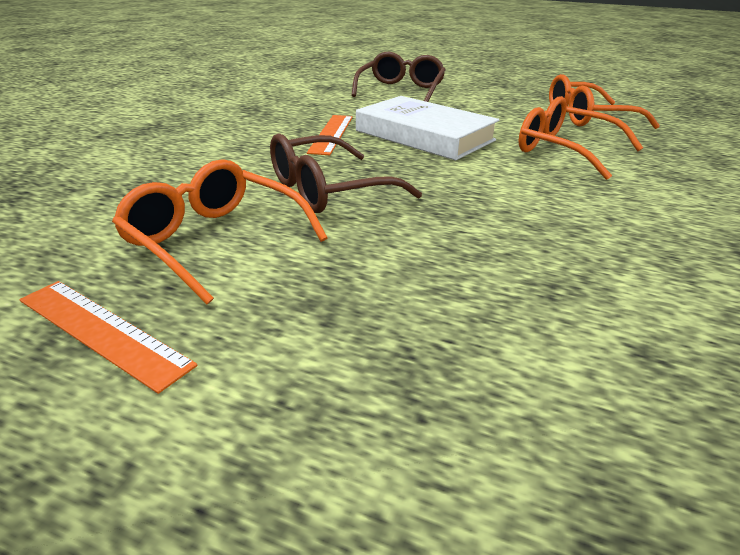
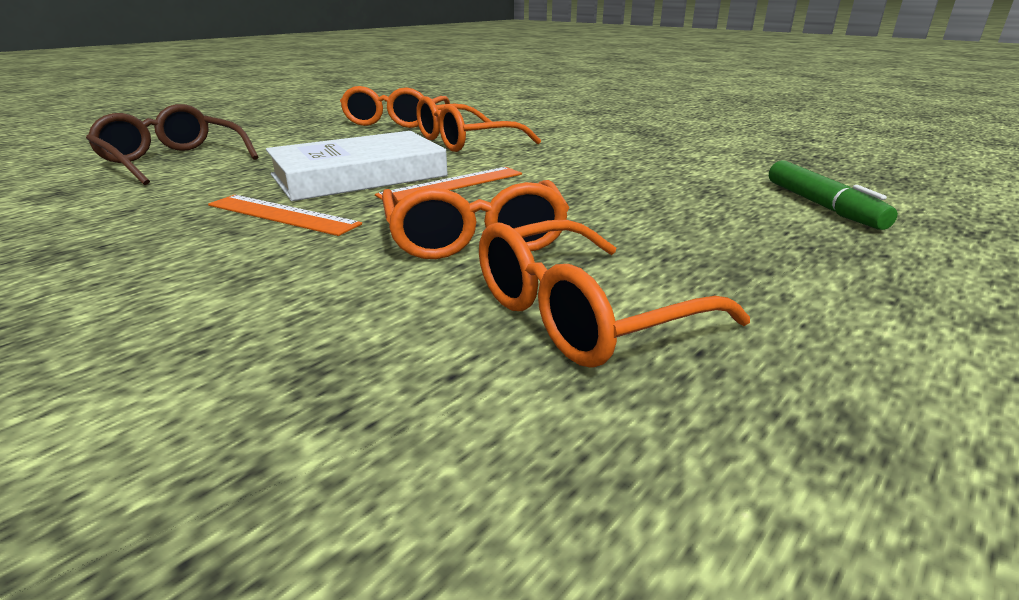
camera: 70 degrees left, 5 degrees down
(102, 331) = (811, 401): orange ruler -> orange ruler (452, 184)
(328, 190) = (475, 238): brown glasses -> orange glasses
(581, 379) = (822, 206): none -> green marker

